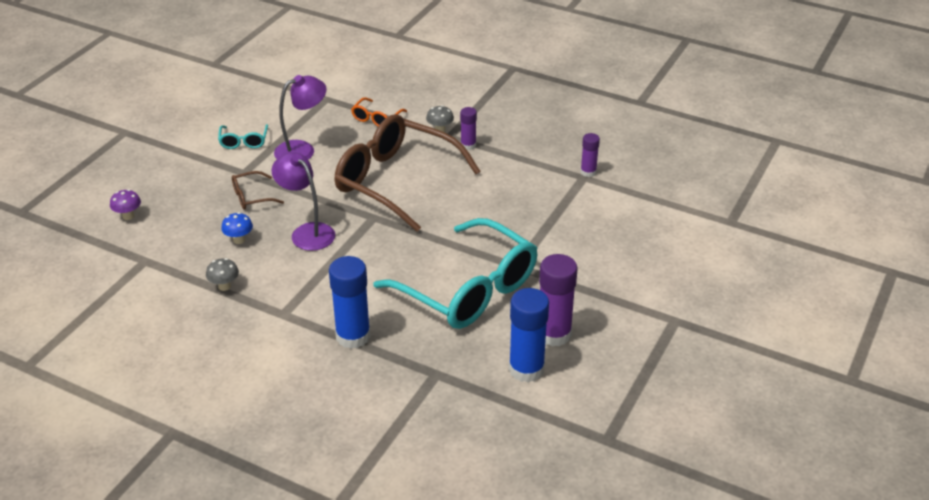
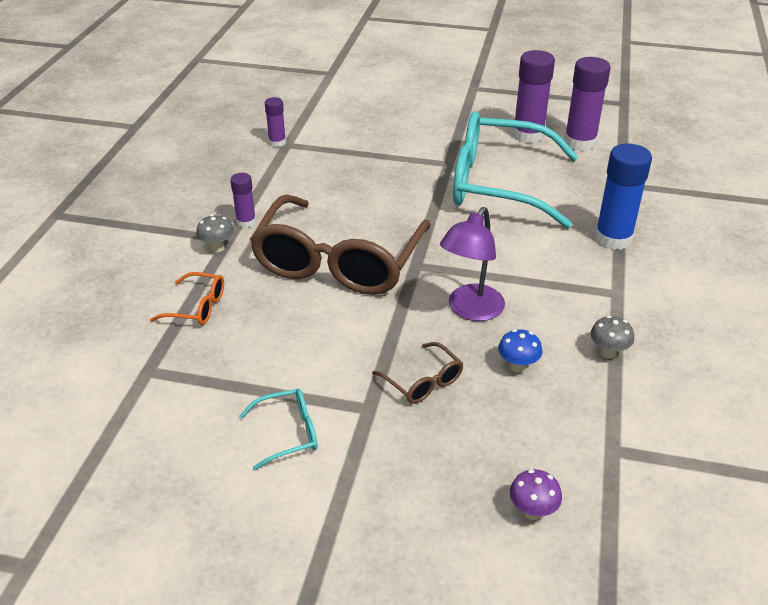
camera: 105 degrees left, 0 degrees up
(302, 150) = (293, 360): purple lamp -> none
(467, 289) = (499, 184): turquoise glasses -> turquoise glasses turned 105 degrees counterclockwise
(526, 369) = (580, 142): blue glue stick -> purple glue stick

